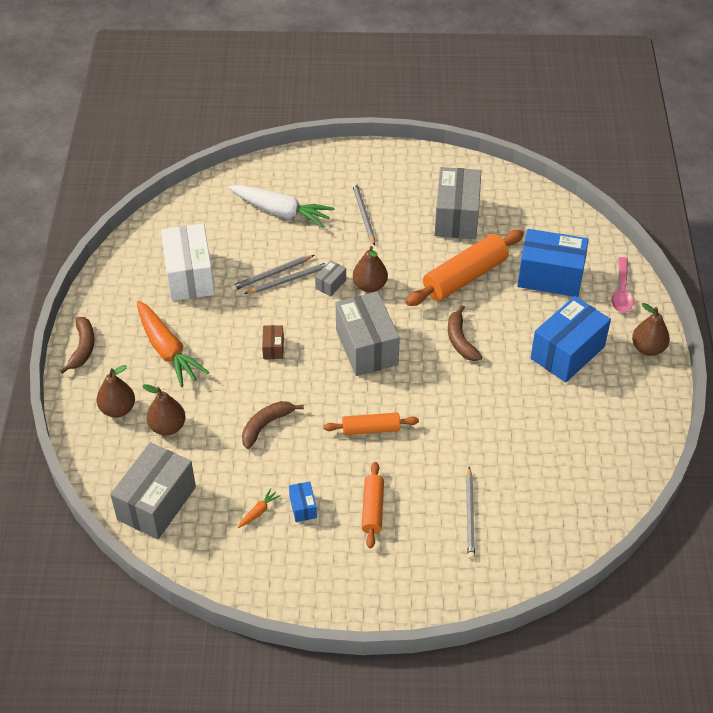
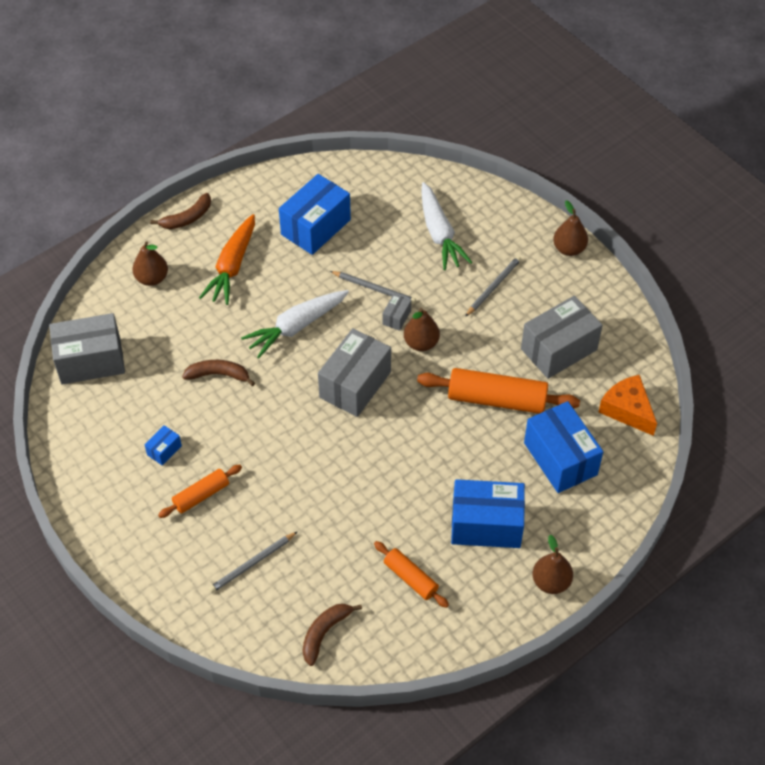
camera: 50 degrees right, 5 degrees up
(167, 427) = (163, 318): brown pear -> brown pear (569, 249)
(189, 276) = (315, 227): white box -> blue box
(258, 511) = (136, 426): orange carrot -> none
(271, 274) = (368, 274): grey pencil -> none
(273, 348) = (296, 327): brown box -> white carrot
(331, 284) = (396, 317): grey box -> grey box turned 60 degrees counterclockwise
(371, 429) = (276, 442): orange rolling pin -> orange rolling pin (410, 578)
(460, 340) = (424, 441): brown banana -> brown banana (324, 633)
(544, 216) = (627, 410): none -> orange cheese
(621, 291) = (598, 522): pink spoon -> none

